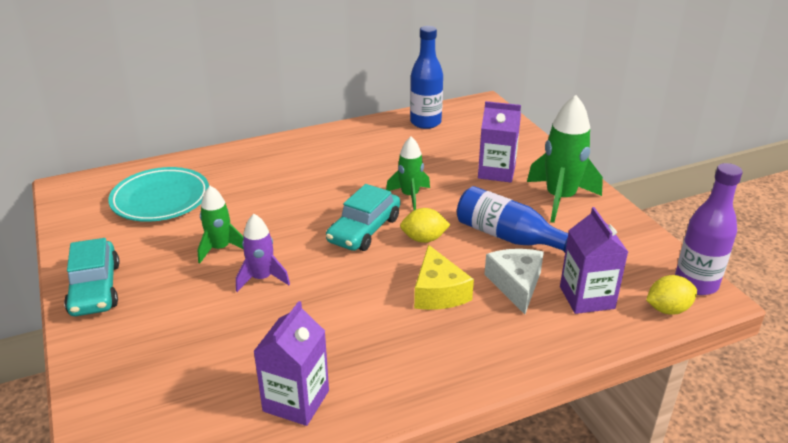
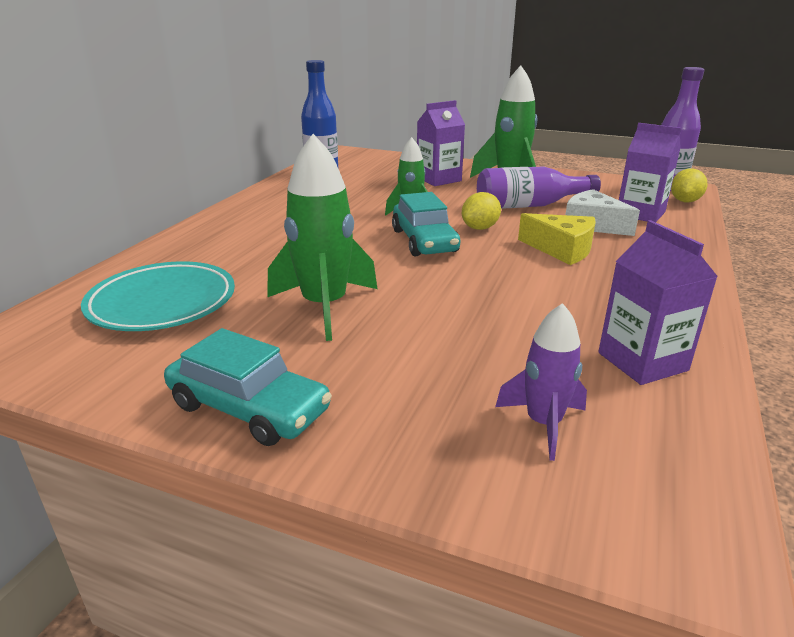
camera: 45 degrees left, 5 degrees down
(220, 248) = (324, 306): green rocket -> green rocket, size x1.67
(262, 278) = (416, 306): purple rocket -> purple rocket (543, 424)
(509, 237) = (529, 205): blue bottle -> purple bottle

